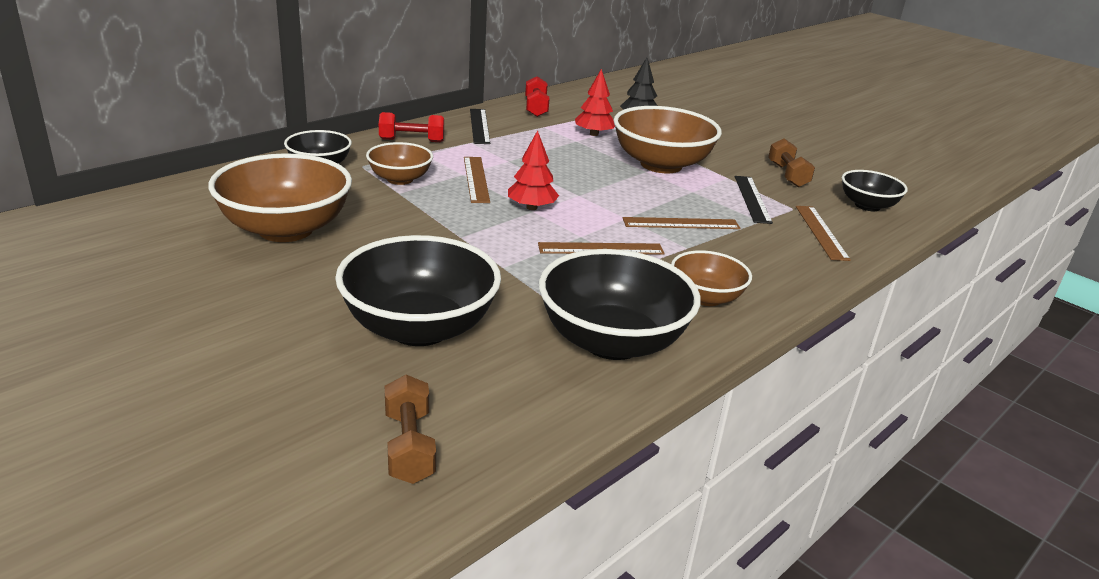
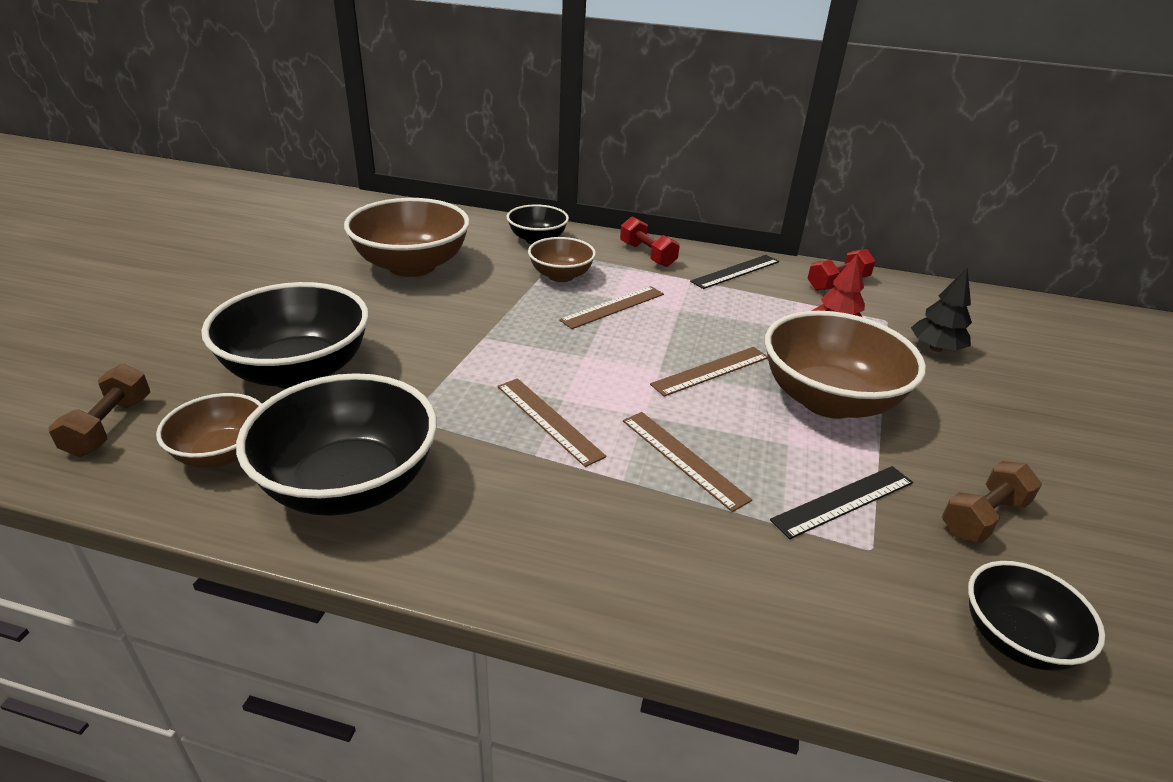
camera: 60 degrees right, 5 degrees up
(409, 446) = (110, 426): brown dumbbell -> brown dumbbell turned 45 degrees counterclockwise
(531, 207) = (592, 353): red tree -> none
(705, 297) = (508, 528): brown bowl -> brown bowl (222, 453)
(821, 232) = (831, 599): brown ruler -> brown ruler (711, 371)

